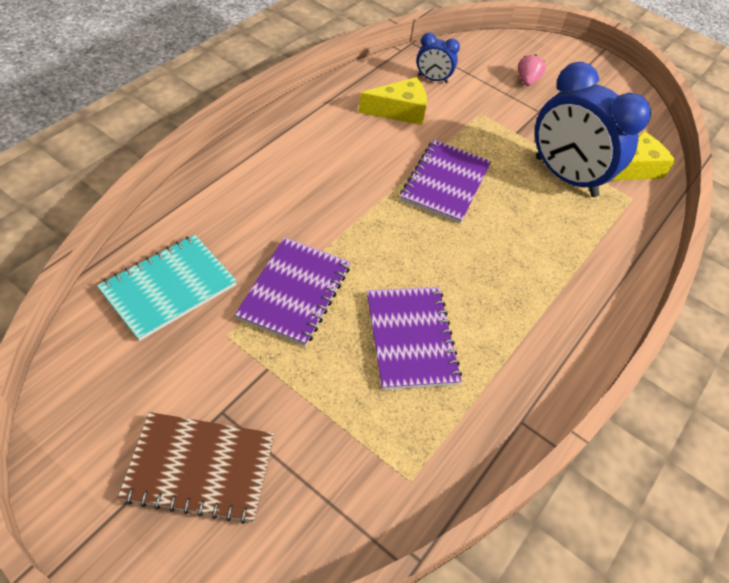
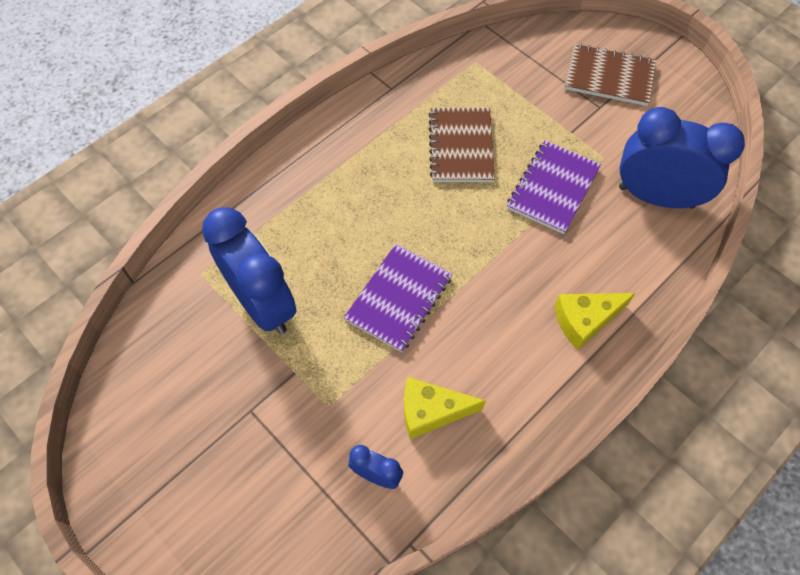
camera: 165 degrees left, 10 degrees up
(169, 288) = (656, 196): turquoise notebook -> blue clock
(411, 338) = (461, 147): purple notebook -> brown notebook
(527, 80) = (243, 472): pink strawberry -> none
(634, 169) = (175, 313): yellow cheese -> yellow cheese (585, 320)

